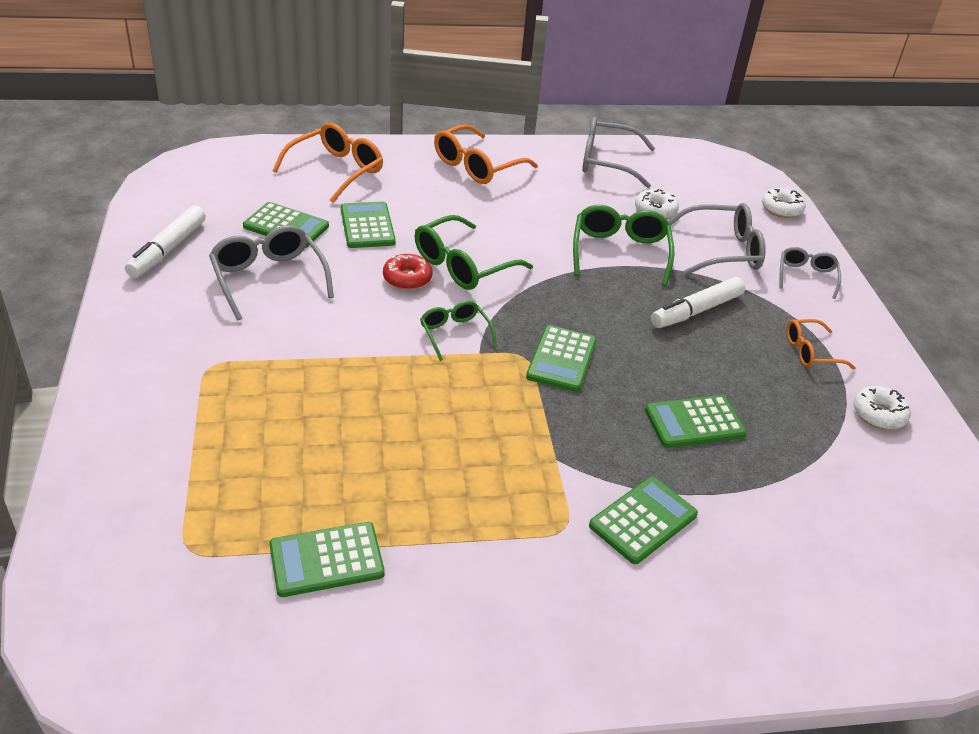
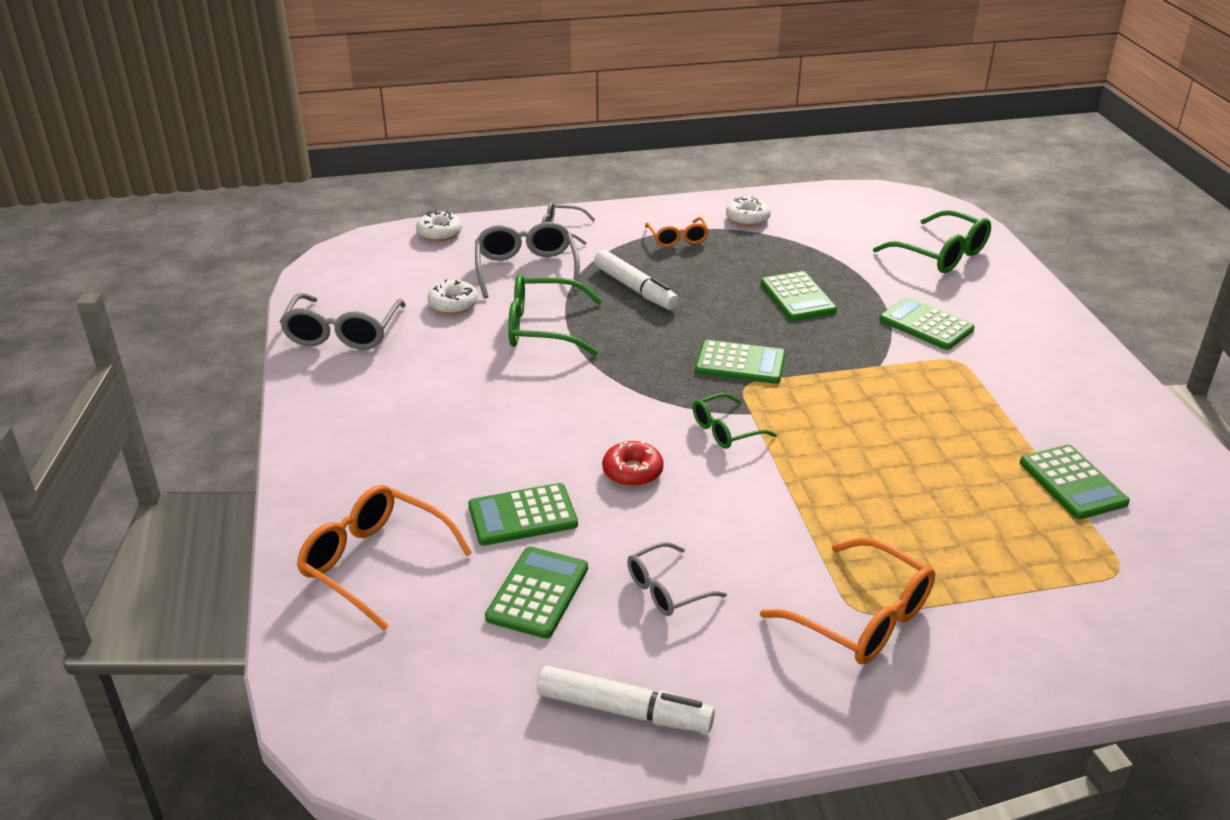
camera: 90 degrees left, 5 degrees down
(268, 278) = (666, 590): grey glasses -> grey glasses, size x0.60
(462, 265) = (595, 432): green glasses -> green glasses (941, 254)
(476, 166) = (356, 432): orange glasses -> orange glasses (862, 618)

